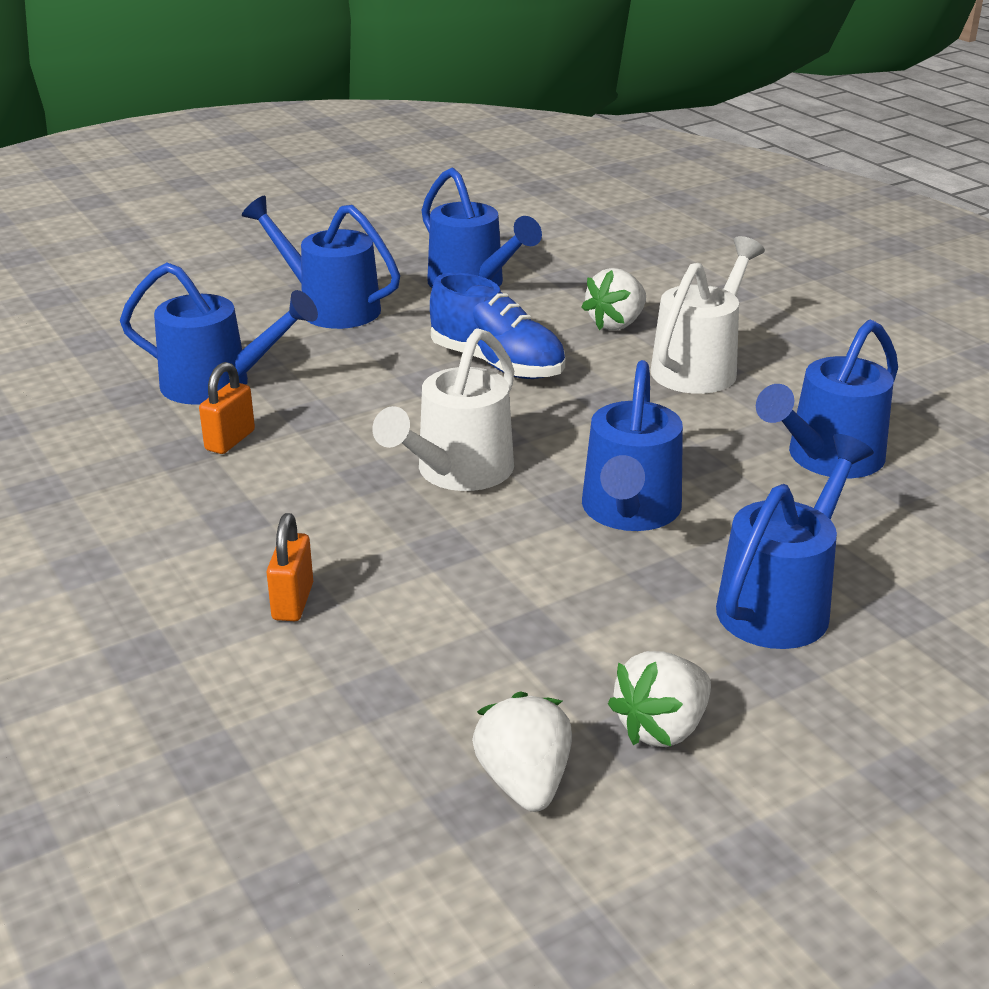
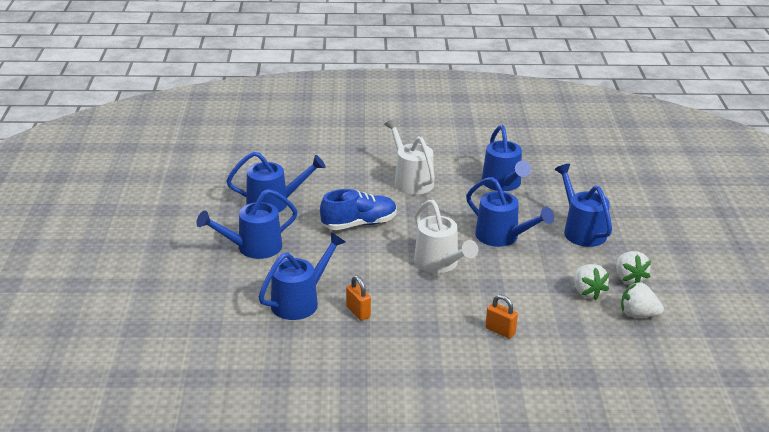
camera: 60 degrees left, 0 degrees up
(616, 324) = (354, 184): white strawberry -> white strawberry (587, 292)

